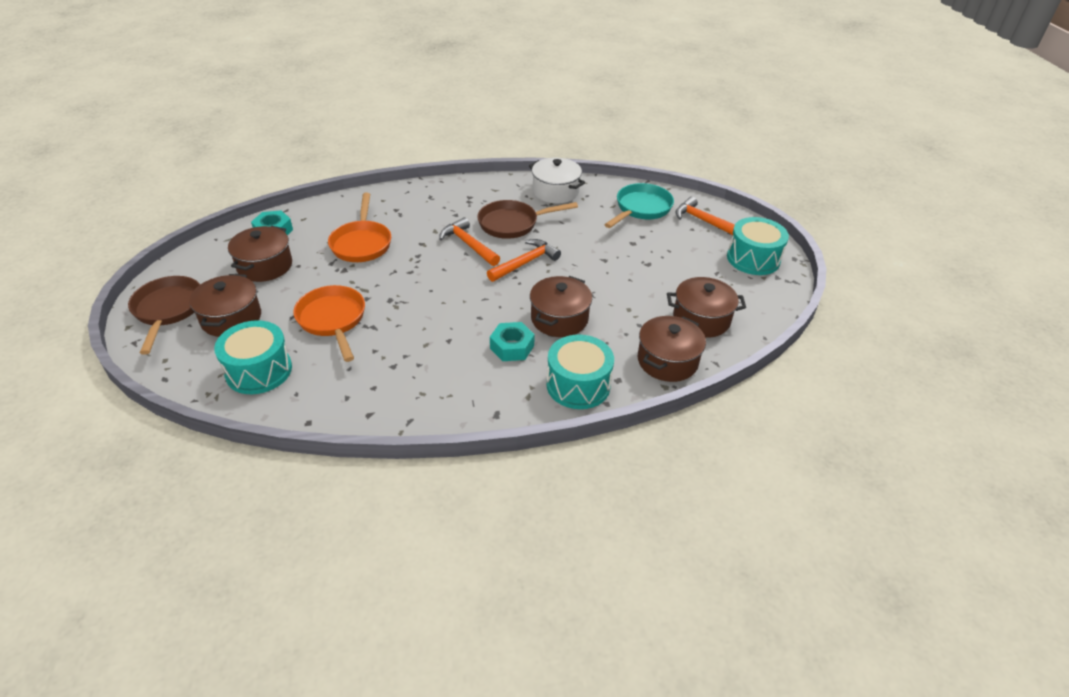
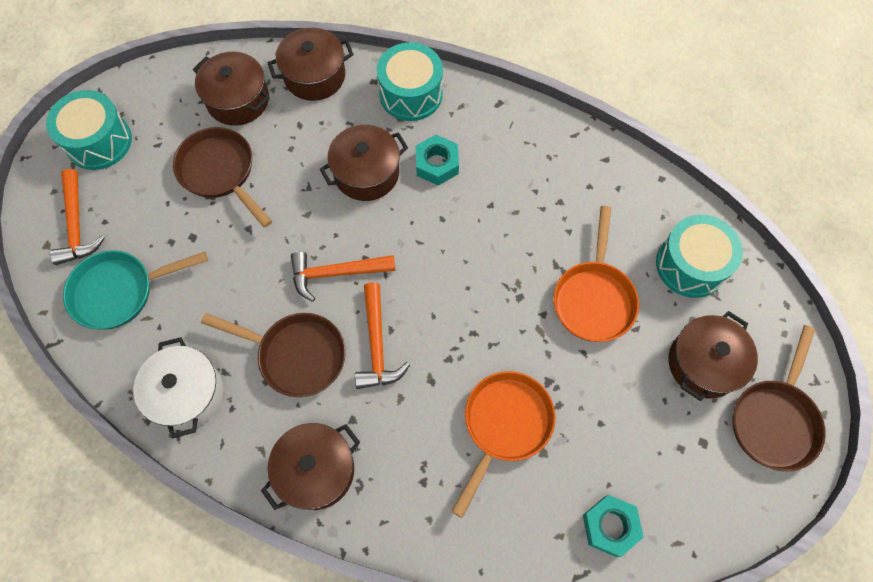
camera: 145 degrees left, 25 degrees up
(265, 266) = (642, 446): brown pot -> brown pot (316, 470)
(657, 277) = (220, 172): none -> brown pan

